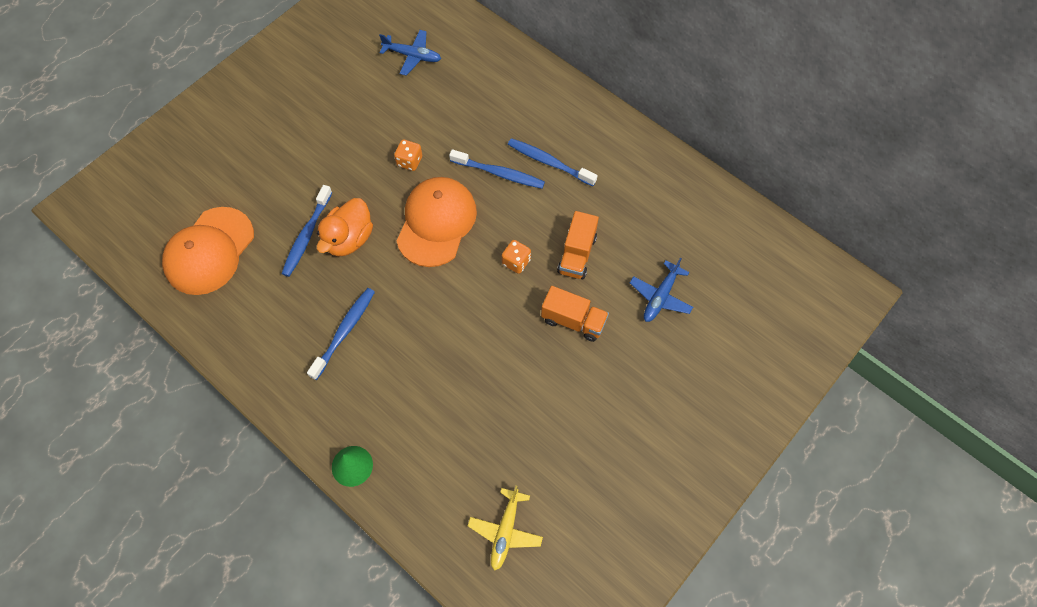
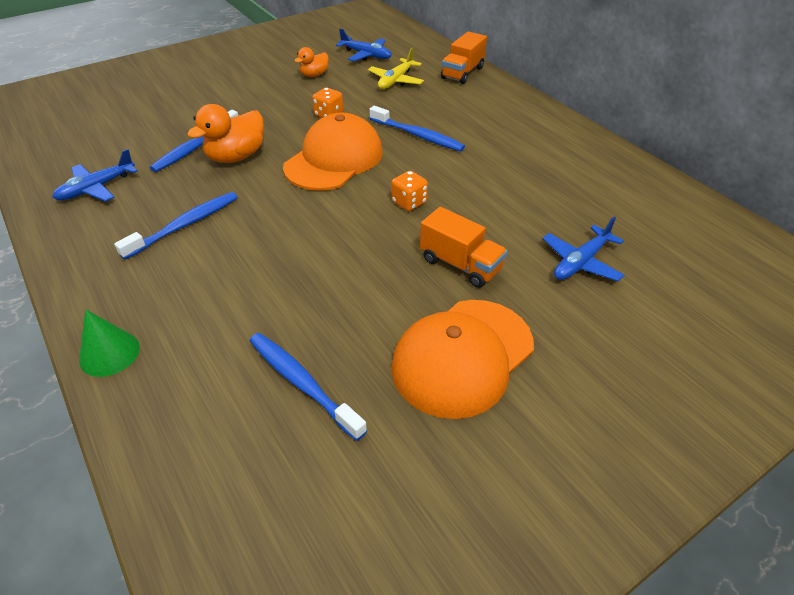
camera: 15 degrees right, 20 degrees down
(209, 251) = (93, 143): orange cap -> orange cap (462, 356)
(246, 307) = (96, 188): none -> blue plane
(372, 101) = (314, 75): none -> orange duck
(505, 531) = (273, 486): yellow plane -> yellow plane (396, 81)
(549, 162) = (475, 135): blue toothbrush -> blue toothbrush (302, 383)
(577, 254) = (483, 208): orange truck -> orange truck (462, 73)

